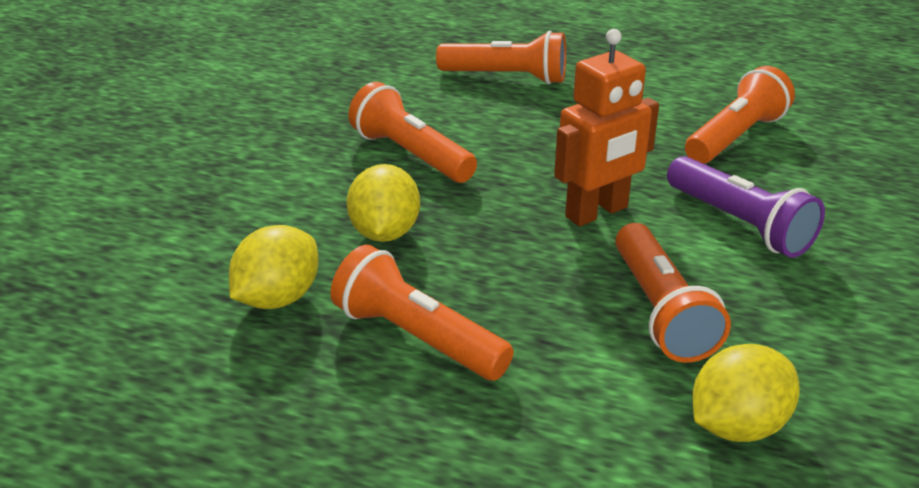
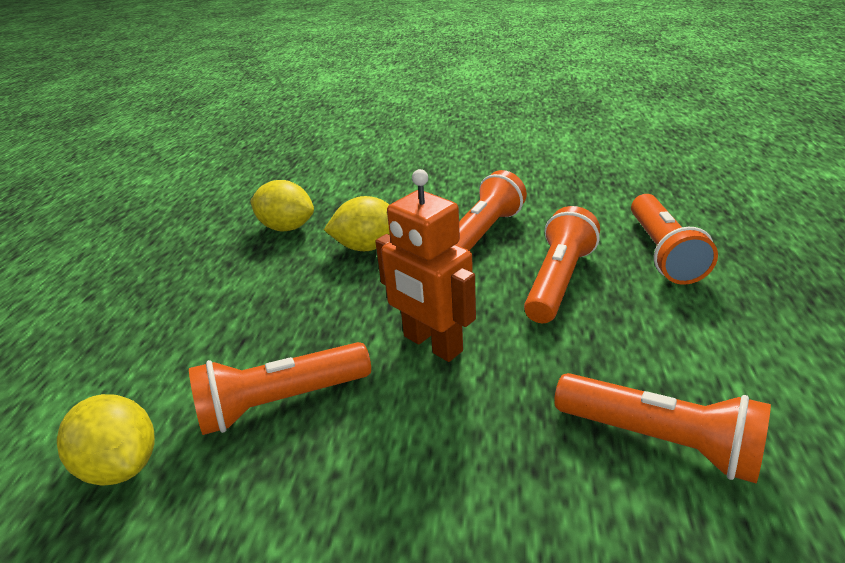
camera: 80 degrees right, 0 degrees up
(417, 337) = (247, 284): orange flashlight -> orange flashlight (559, 281)
(739, 224) = (446, 453): purple flashlight -> none

